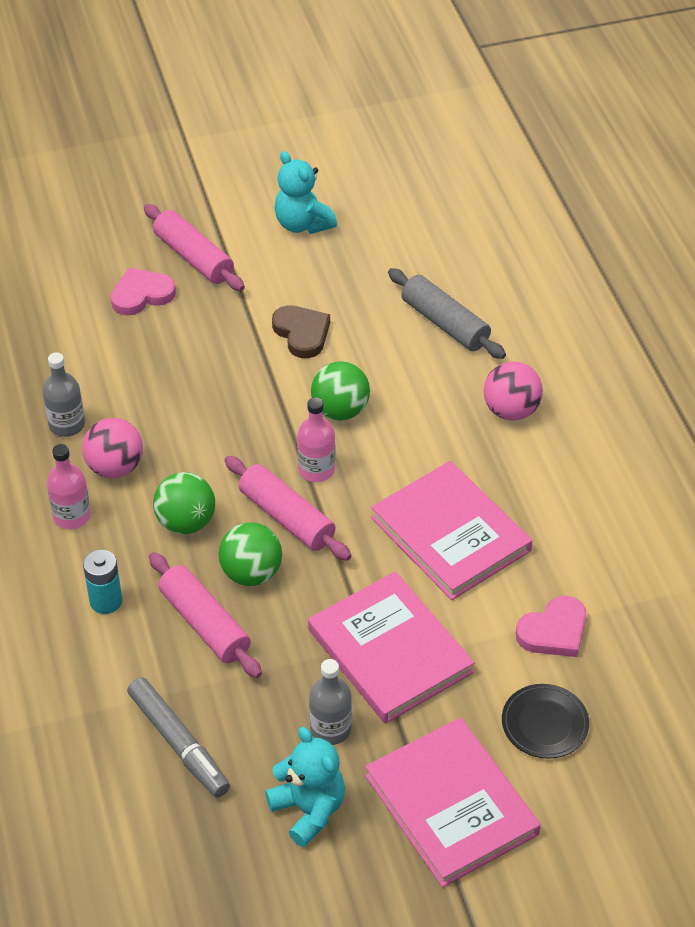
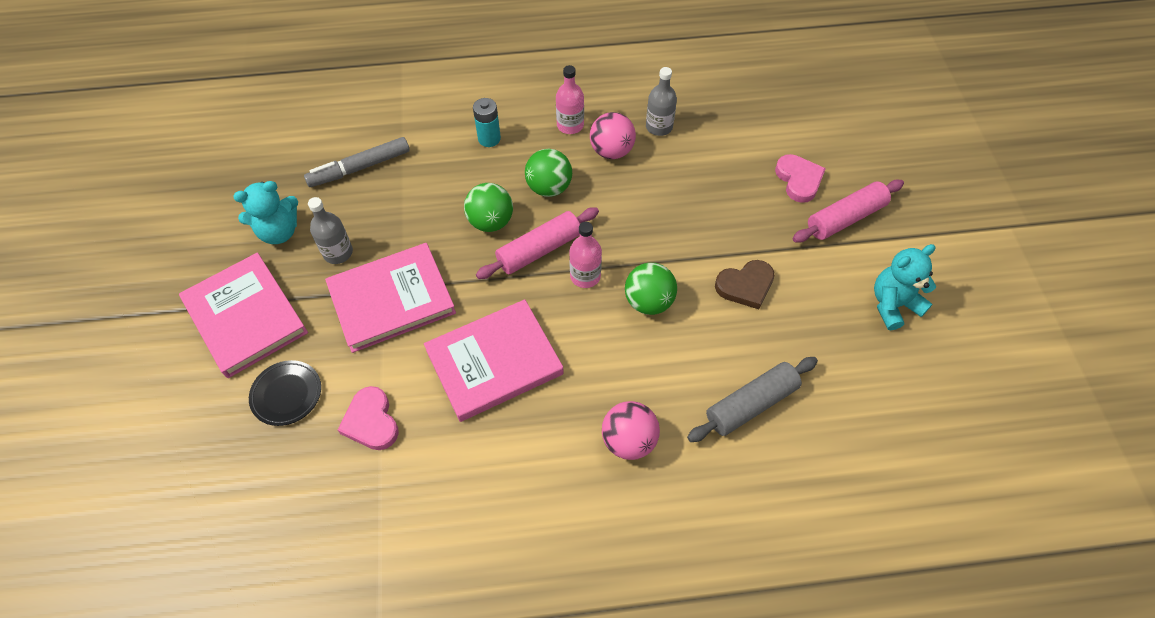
camera: 100 degrees right, 10 degrees up
(204, 624) = (453, 190): pink rolling pin -> none
(451, 805) = (245, 317): pink book -> pink book turned 75 degrees clockwise

